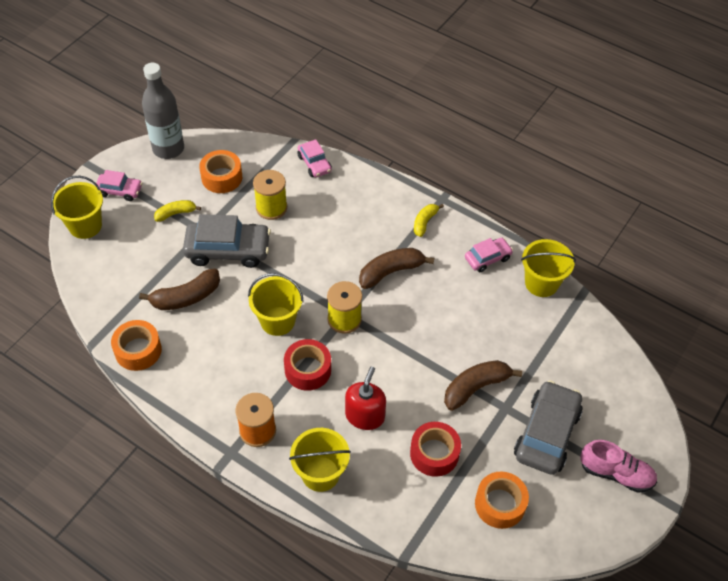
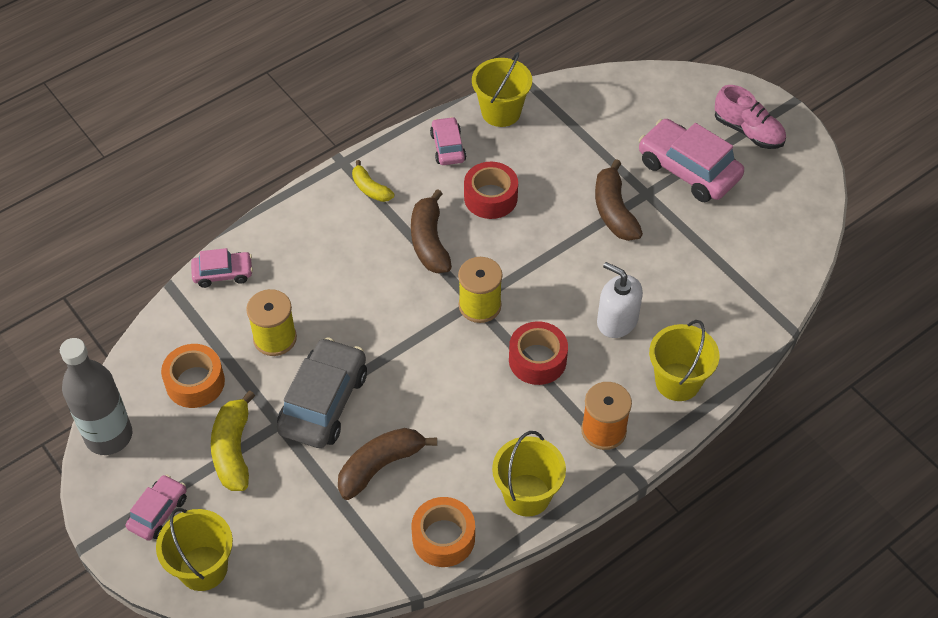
camera: 70 degrees left, 0 degrees up
(176, 213) = (233, 450): yellow banana -> yellow banana, size x1.64
(186, 297) = (380, 466): brown banana -> brown banana turned 120 degrees counterclockwise
(277, 321) = (456, 374): yellow bucket -> yellow bucket (527, 495)
(365, 416) = (617, 320): red soap dispenser -> white soap dispenser
(434, 453) = (683, 271): red tape -> red tape (490, 197)
(500, 504) = (756, 234): orange tape -> none
(546, 434) = (688, 170): grey car -> pink car
(616, 473) = (748, 131): pink shoe -> pink shoe turned 90 degrees clockwise

